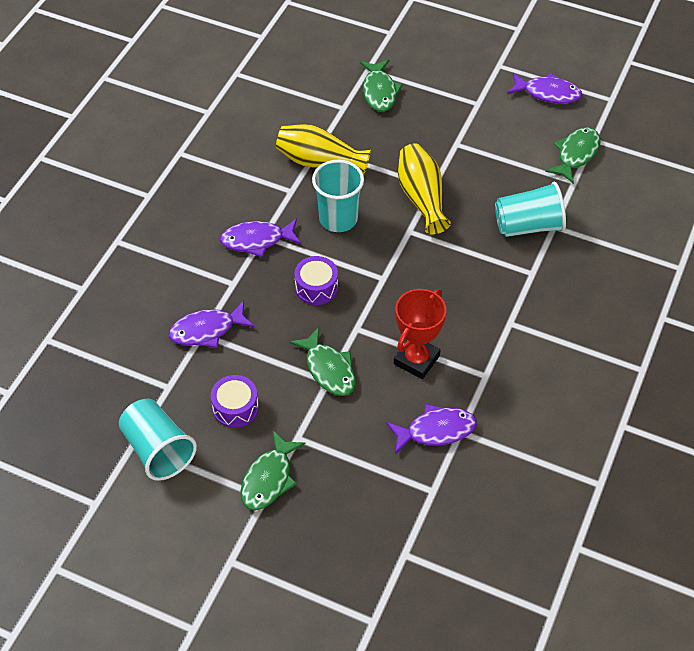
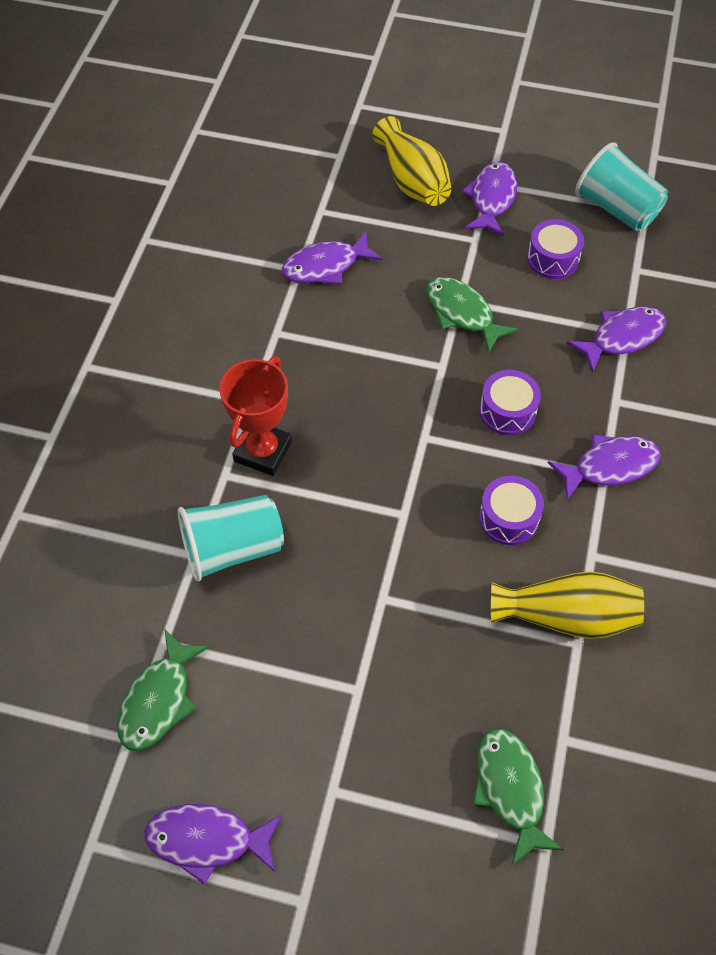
camera: 170 degrees right, 5 degrees up
(269, 479) = (491, 199): green fish -> purple fish
(338, 219) = (509, 518): turquoise cup -> purple drum
(416, 360) = (361, 338): red trophy -> red trophy (263, 451)
(422, 198) = (395, 574): yellow vase -> yellow vase (412, 181)

